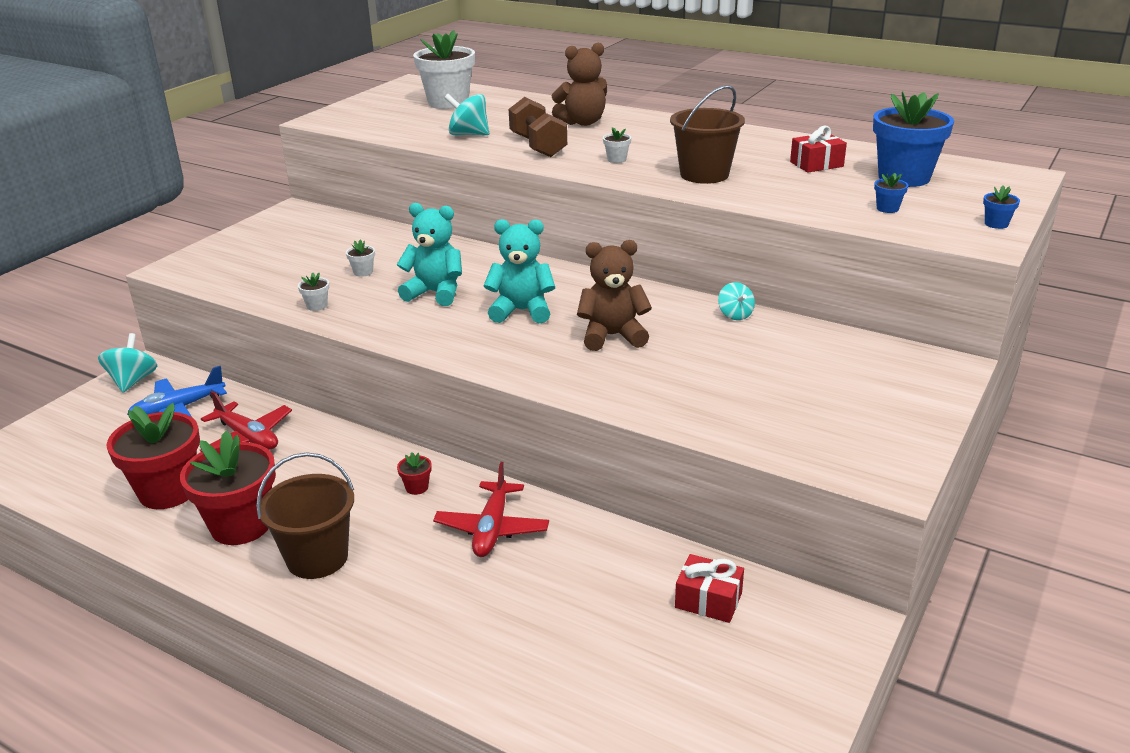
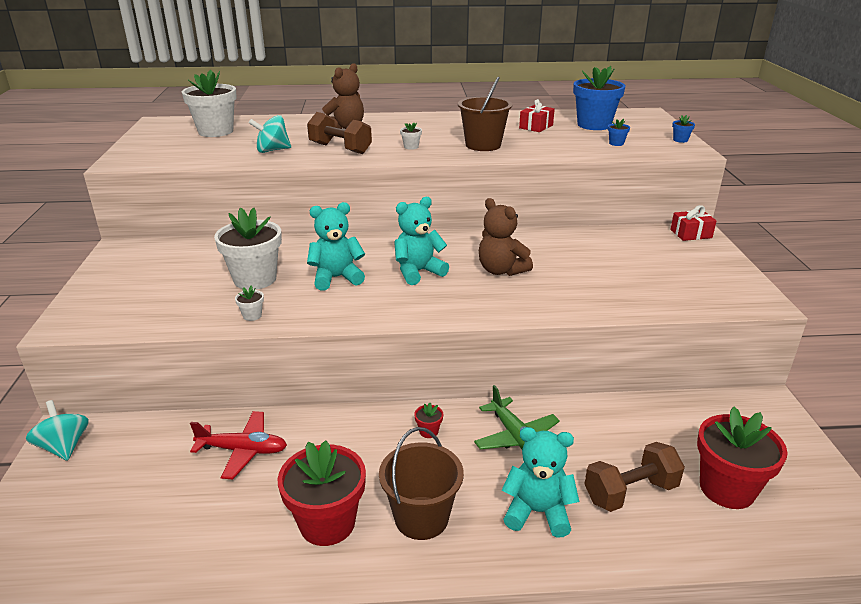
camera: 35 degrees left, 0 degrees up
(168, 491) = (224, 526): red flower pot -> red flower pot (727, 488)
(178, 409) = (144, 453): blue plane -> none
(363, 272) = (255, 279): white flower pot -> white flower pot, size x2.49
(422, 604) = (537, 512): none -> turquoise teddy bear
(492, 528) = (515, 437): red plane -> green plane
(537, 632) = (630, 492): none -> brown dumbbell
(612, 336) = (501, 270): brown teddy bear -> brown teddy bear turned 90 degrees counterclockwise
(708, 600) = (692, 423): red gift -> red gift (691, 234)
(735, 315) = (552, 235): turquoise spinning top -> none

